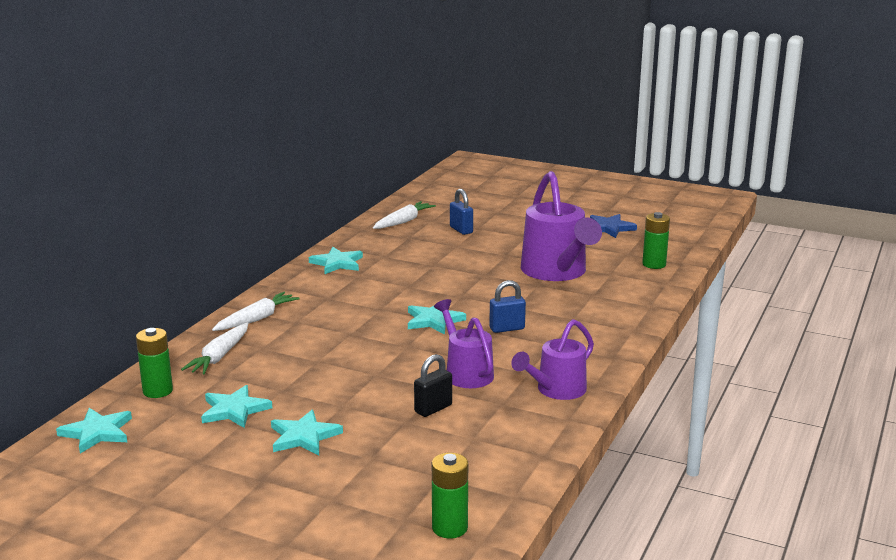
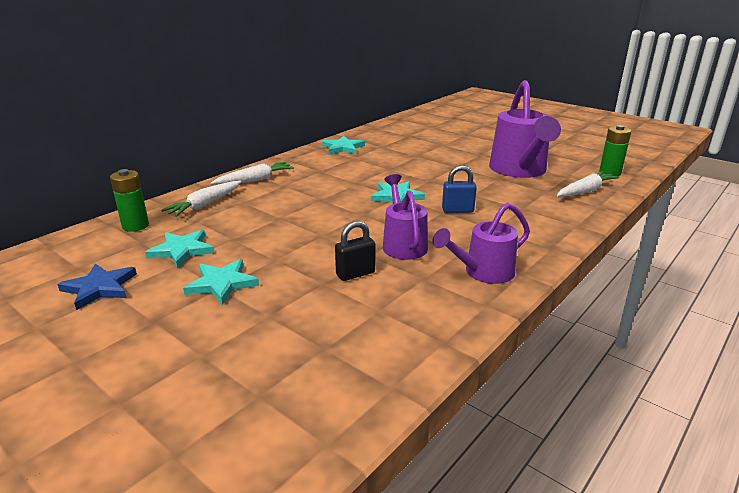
camera: 15 degrees right, 5 degrees up
(97, 432) = (58, 254): turquoise star -> none
(403, 221) = (409, 125): white carrot -> white carrot (585, 191)
(449, 528) = (301, 416): green battery -> none
(461, 230) = (451, 134): blue padlock -> none
(609, 228) = (575, 143): blue star -> blue star (99, 288)

